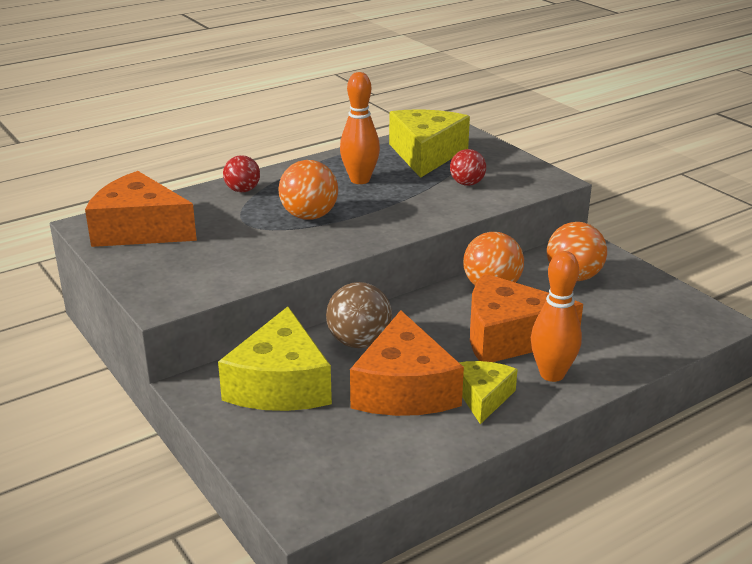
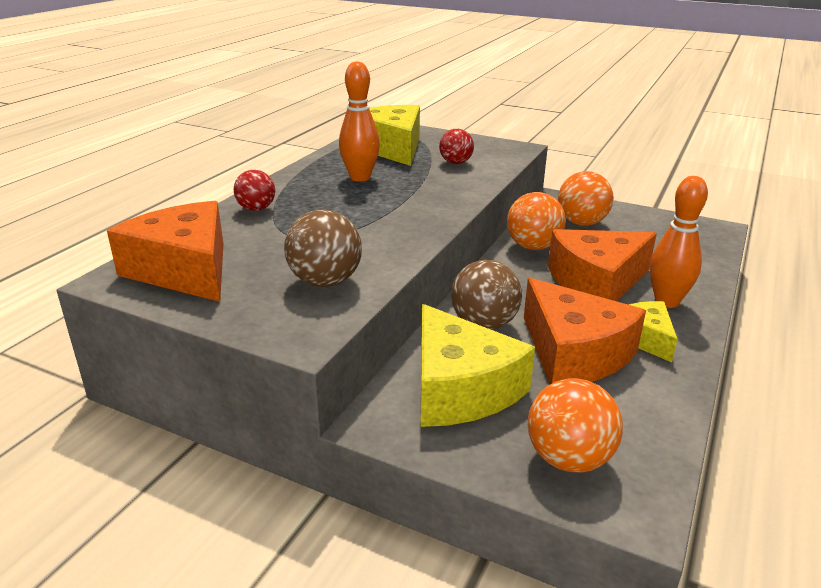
camera: 30 degrees left, 0 degrees up
(139, 229) = (185, 270): orange cheese -> orange cheese turned 60 degrees clockwise
(223, 266) = (325, 281): none -> brown ball
(309, 216) = (353, 216): orange ball -> orange ball (568, 459)

